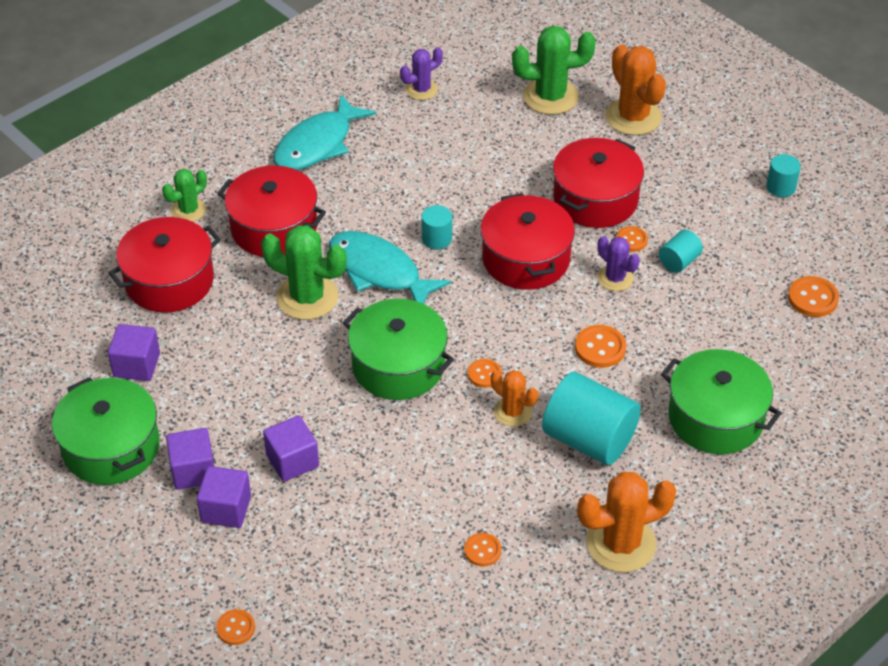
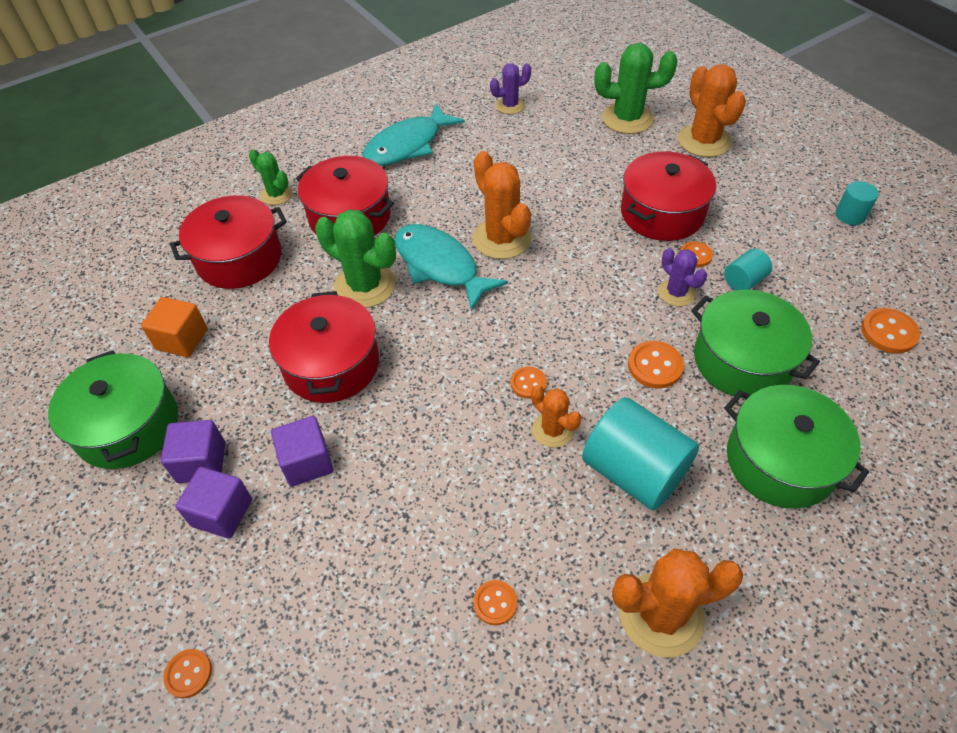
camera: 10 degrees right, 5 degrees up
(136, 365) = (182, 339): purple cube -> orange cube
(188, 210) = (276, 194): green cactus -> green cactus turned 75 degrees clockwise
(398, 365) = (440, 365): green pot -> green pot (742, 360)
(436, 238) = (501, 238): turquoise cylinder -> orange cactus
(526, 259) = (587, 265): red pot -> red pot (331, 364)

